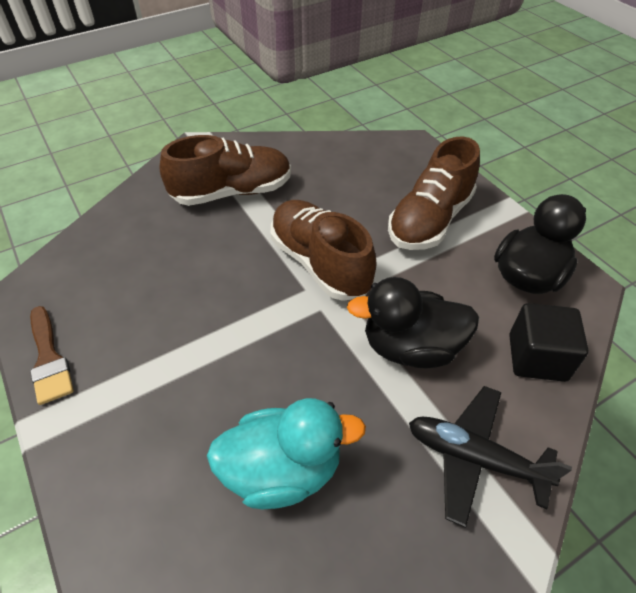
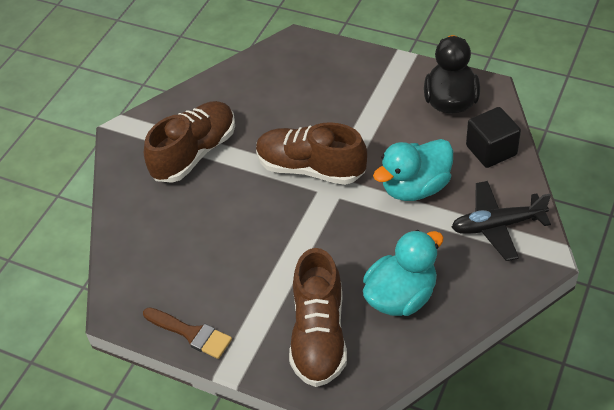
camera: 30 degrees left, 0 degrees up
(411, 347) = (415, 187): black duck -> turquoise duck
(430, 220) = (358, 96): brown shoe -> brown shoe (319, 335)

